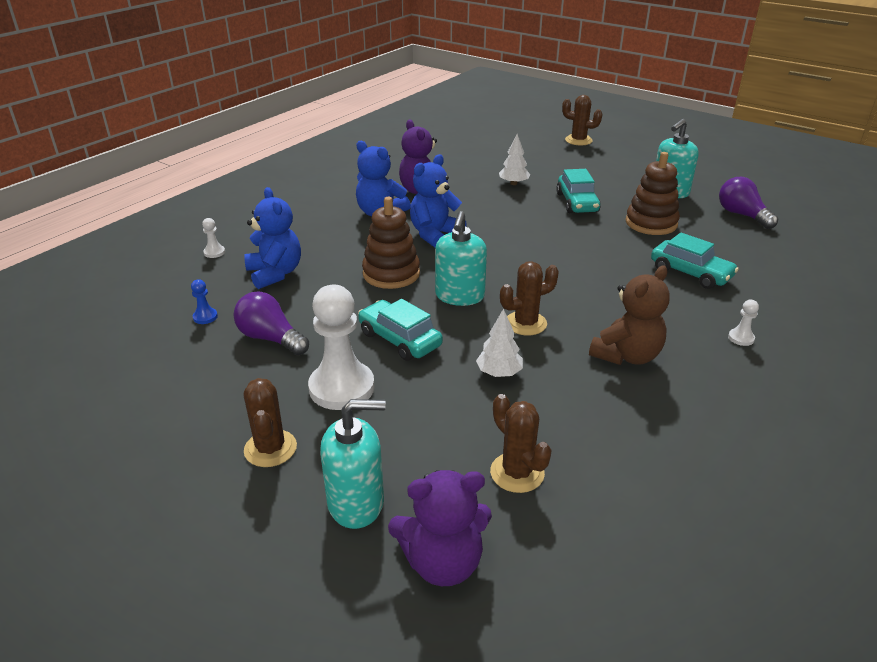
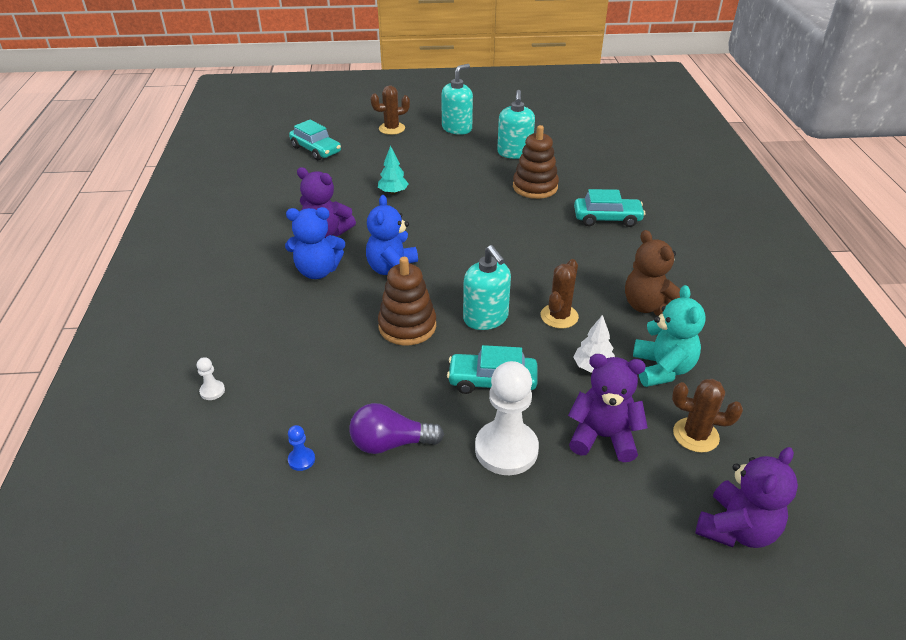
camera: 40 degrees left, 5 degrees up
(270, 448) = (525, 535): brown cactus -> none
(275, 274) = (306, 380): blue teddy bear -> none
(356, 503) = (637, 530): turquoise soap dispenser -> turquoise soap dispenser (457, 128)
(430, 424) = (603, 437): none -> purple teddy bear
(513, 183) = (393, 192): white tree -> turquoise tree
(564, 408) = (662, 369): none -> turquoise teddy bear
(577, 203) = (463, 190): turquoise car -> turquoise car (316, 150)
(627, 355) = (648, 306): brown teddy bear -> brown teddy bear turned 150 degrees clockwise
(741, 338) = (690, 256): white pawn -> none
(742, 215) = (581, 154): purple light bulb -> none

